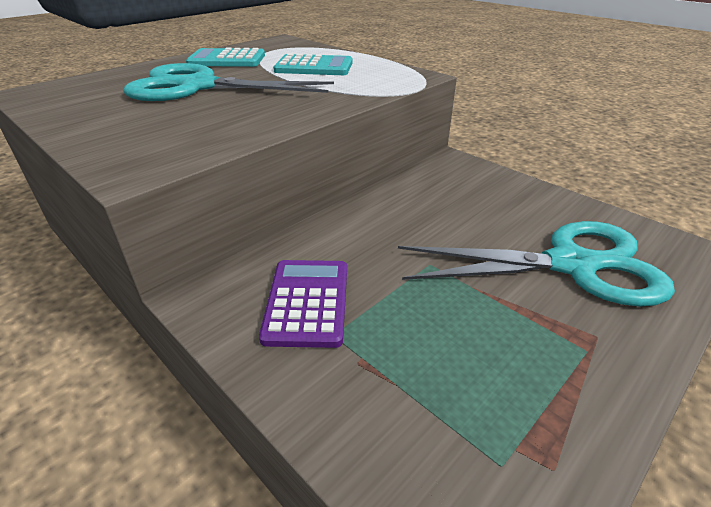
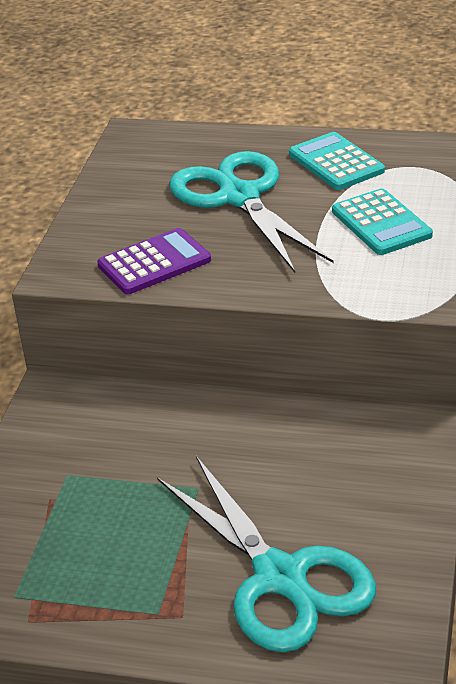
camera: 60 degrees right, 0 degrees up
(307, 302) = (89, 444): purple calculator -> purple calculator (154, 263)

